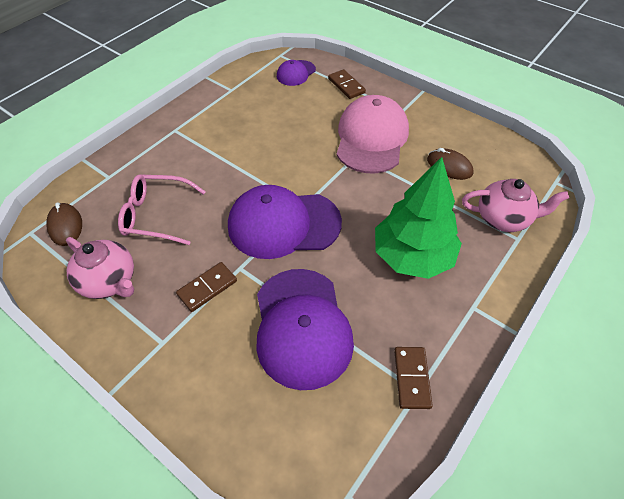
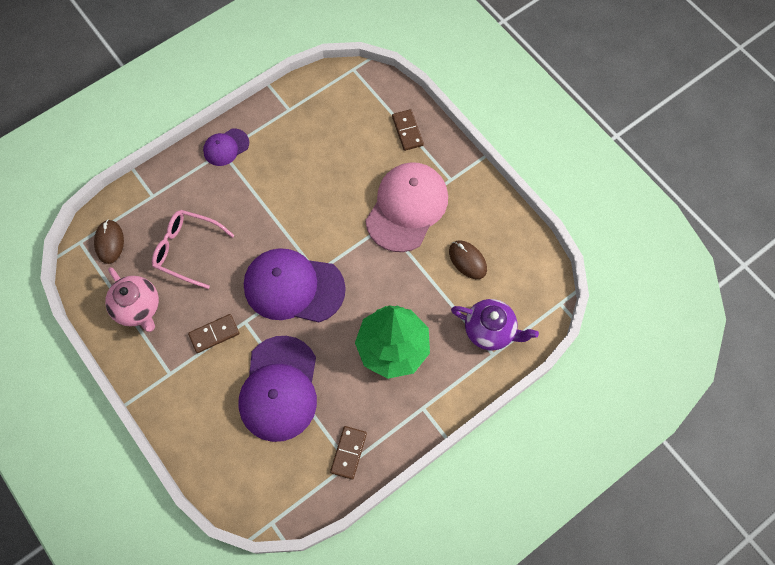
camera: 15 degrees right, 15 degrees up
(296, 73) = (361, 100): purple cap -> purple cap (226, 147)
(503, 218) = (490, 330): pink teapot -> purple teapot

